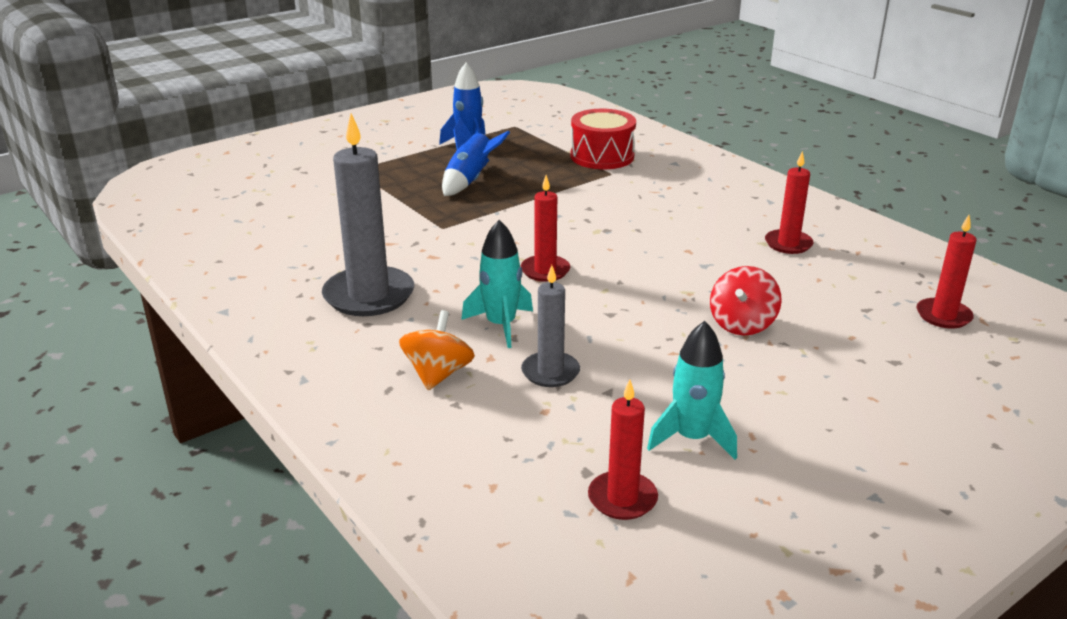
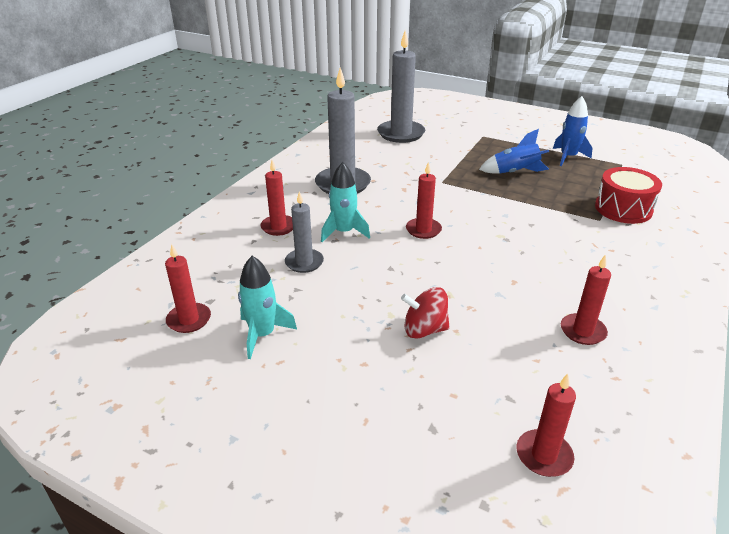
camera: 65 degrees right, 5 degrees up
(272, 216) = (401, 134): none -> grey candle
(438, 374) = (278, 227): orange spinning top -> red candle

